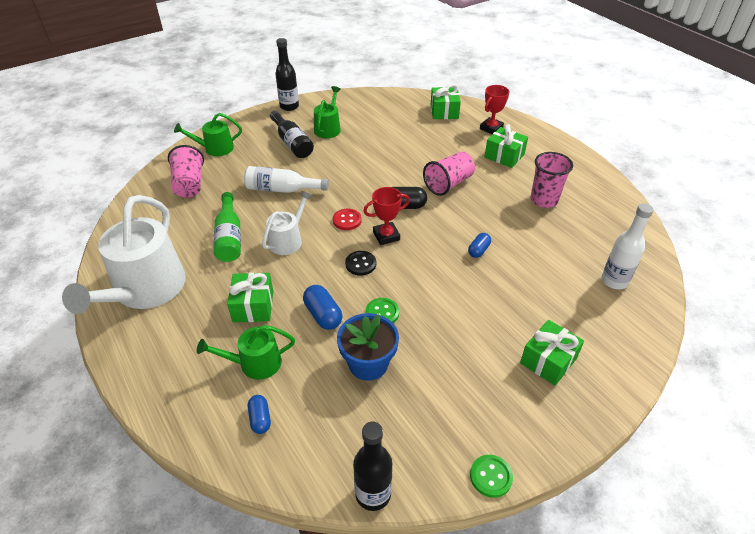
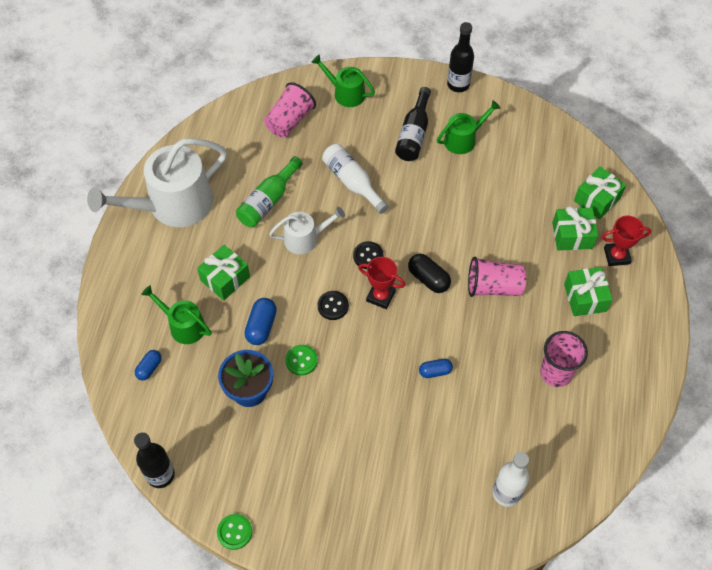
camera: 45 degrees right, 15 degrees up
(347, 220) = (368, 256): red button -> black button
(548, 361) = (367, 501): green gift -> green gift (572, 235)

